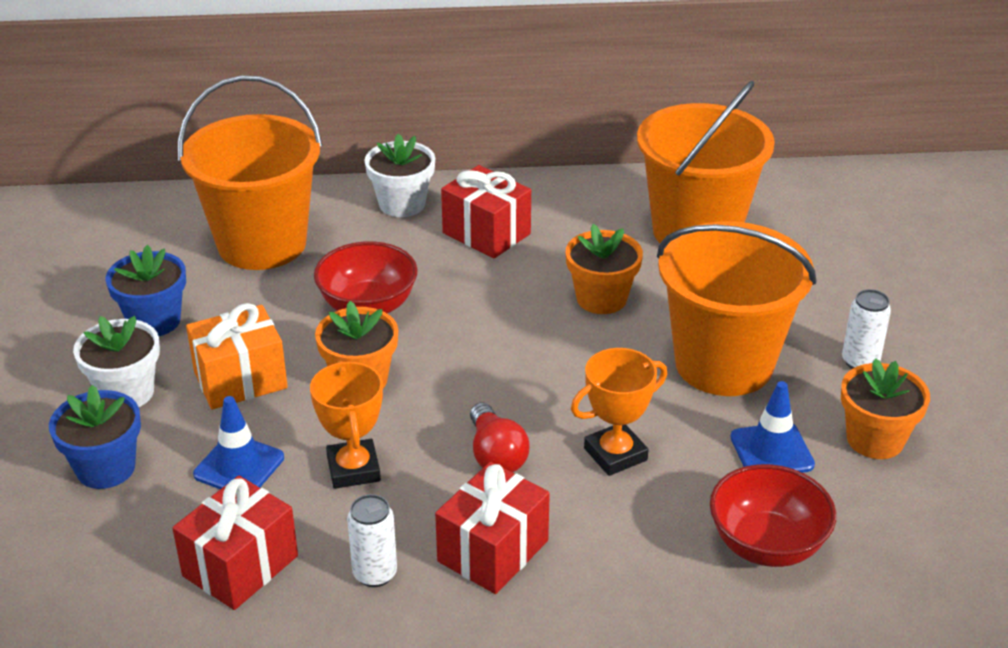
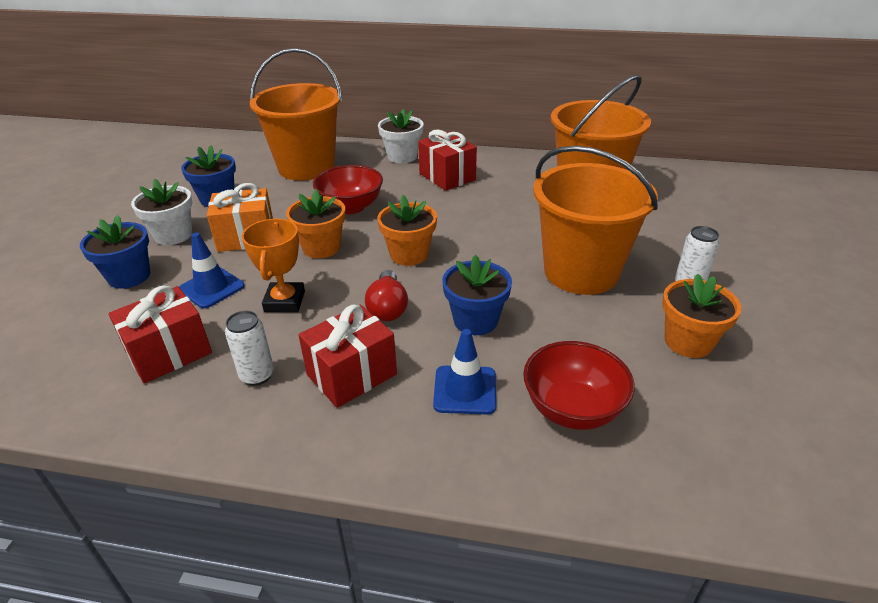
camera: 15 degrees right, 0 degrees up
(601, 298) = (507, 221): orange flower pot -> orange flower pot (409, 254)
(615, 454) = (475, 320): orange trophy -> blue flower pot
(771, 451) = (599, 337): blue traffic cone -> blue traffic cone (465, 390)

